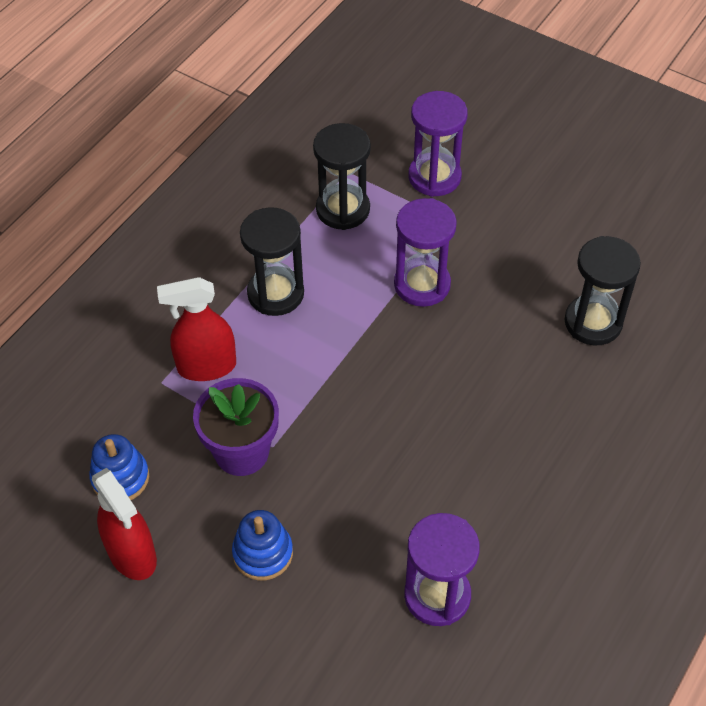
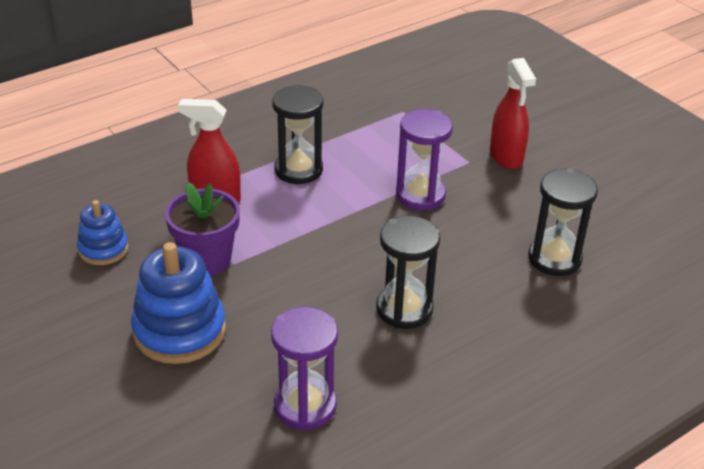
camera: 20 degrees right, 15 degrees down
(132, 555) = (78, 300): red spray bottle -> red spray bottle (506, 157)
(263, 553) = (179, 330): blue stacking toy -> blue stacking toy, size x1.71
(343, 209) = (384, 133): black hourglass -> black hourglass (404, 309)
(434, 177) = (472, 131): purple hourglass -> none

